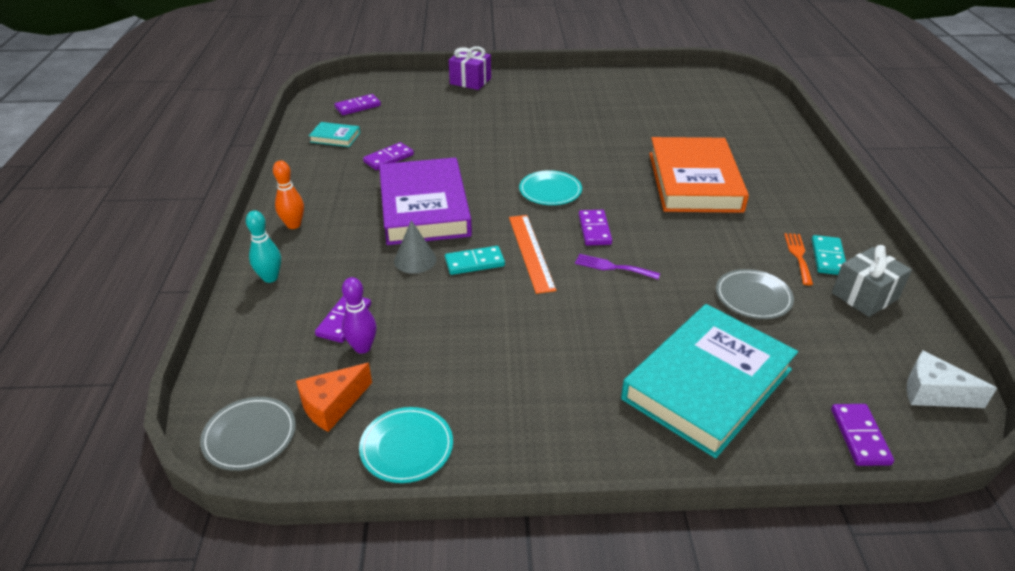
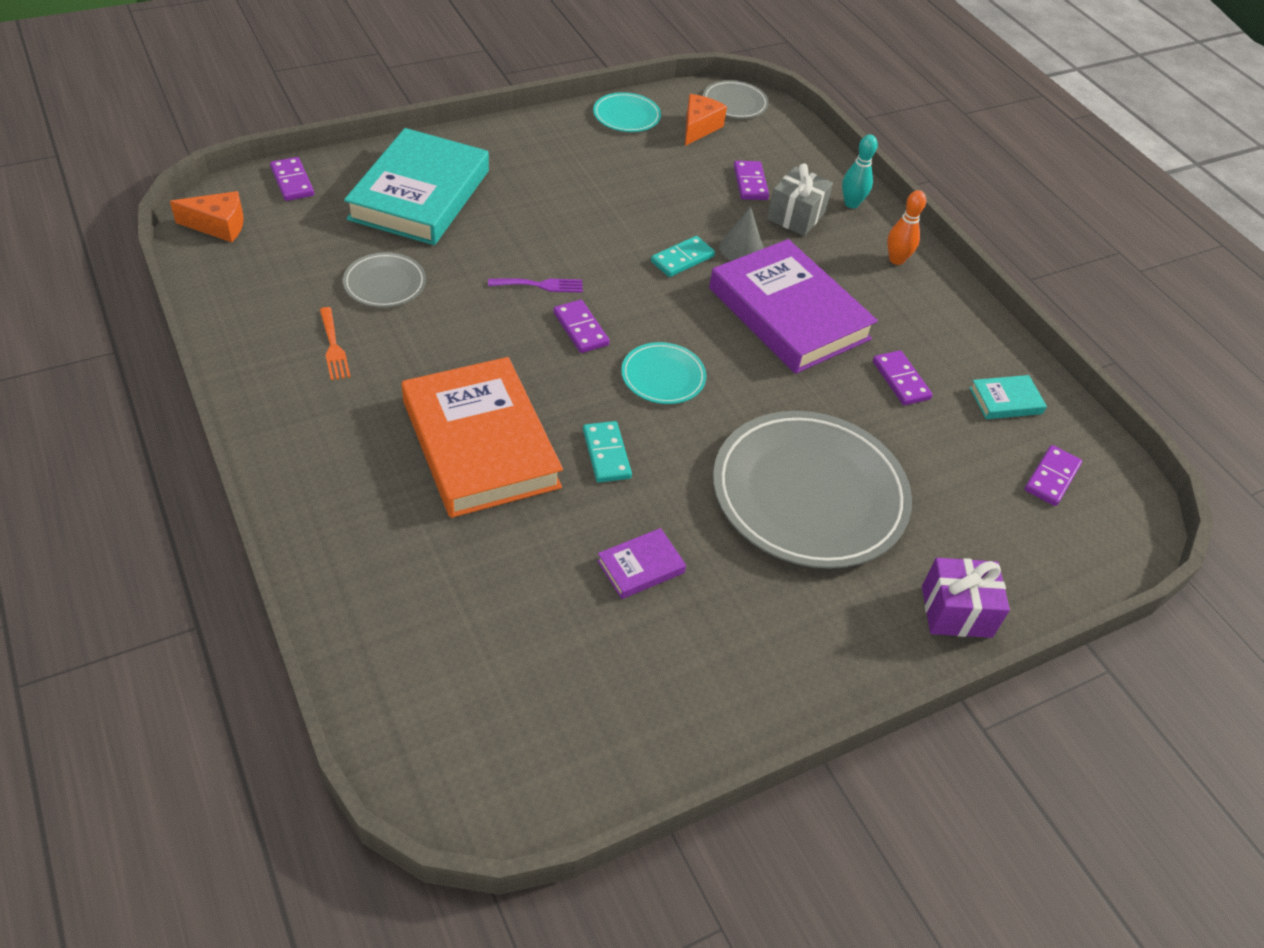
camera: 150 degrees right, 10 degrees up
(362, 347) = (714, 166): purple bowling pin -> none
(388, 158) = (901, 380): purple domino -> purple domino turned 45 degrees counterclockwise
(503, 126) = (809, 493): none -> grey plate
(531, 252) = (634, 284): orange ruler -> none
(619, 120) = (640, 566): none -> purple book
(828, 257) = (297, 353): turquoise domino -> turquoise domino (606, 454)
(864, 296) = (262, 310): grey gift -> grey gift (795, 216)
(933, 393) = (218, 226): white cheese -> orange cheese

